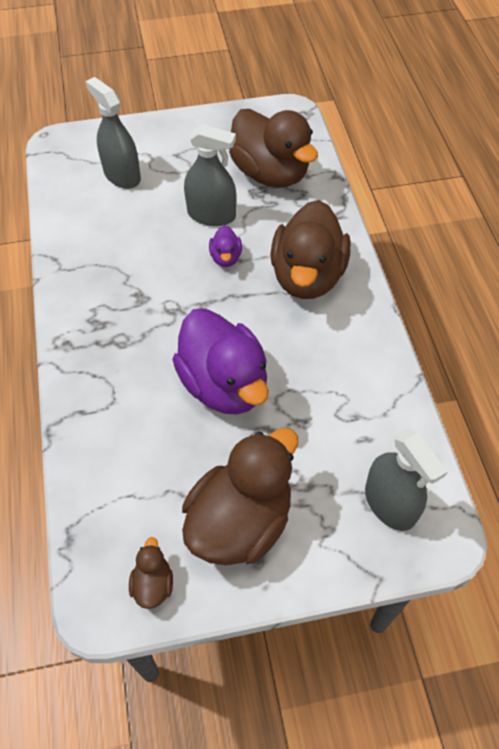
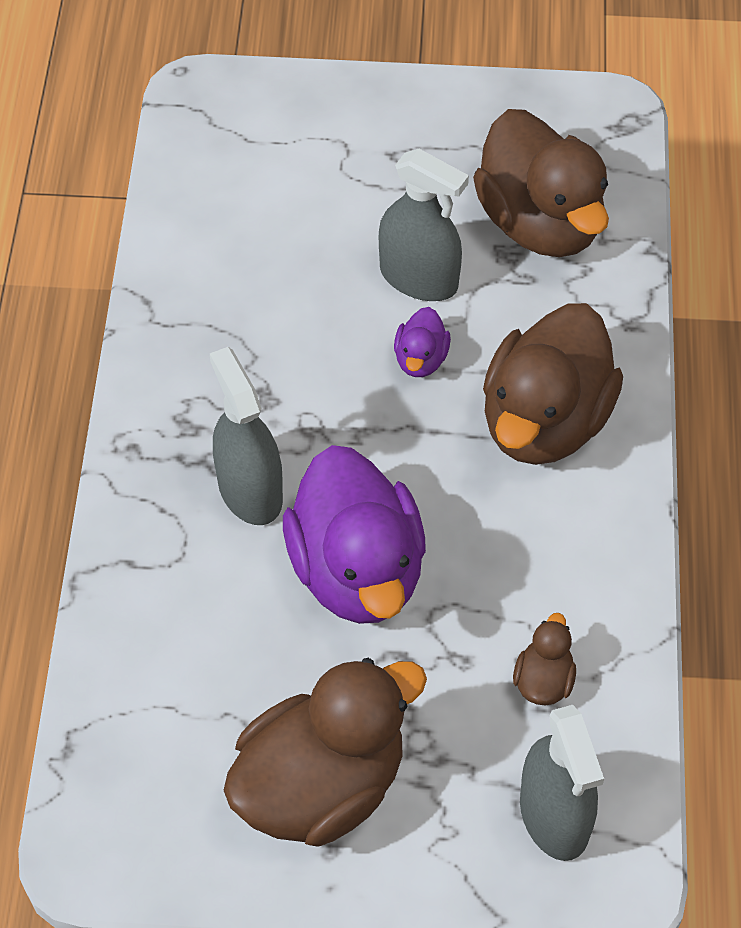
camera: 15 degrees right, 0 degrees up
(122, 175) = (290, 174): grey spray bottle -> grey spray bottle (250, 490)
(153, 584) = (170, 842): brown duck -> brown duck (543, 680)

